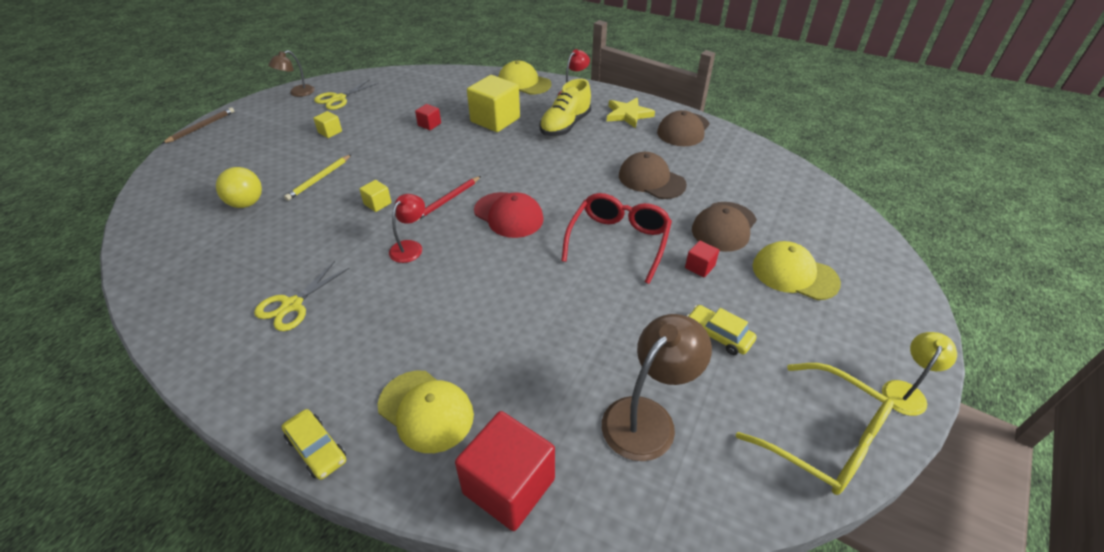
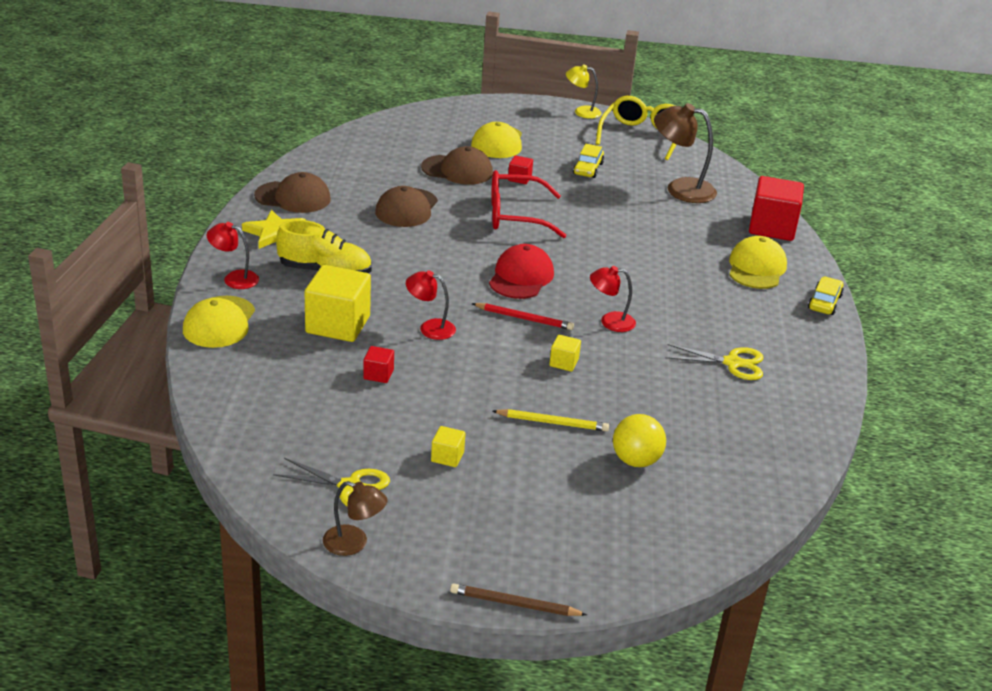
camera: 115 degrees left, 10 degrees down
(466, 154) = (430, 328): none -> red lamp

